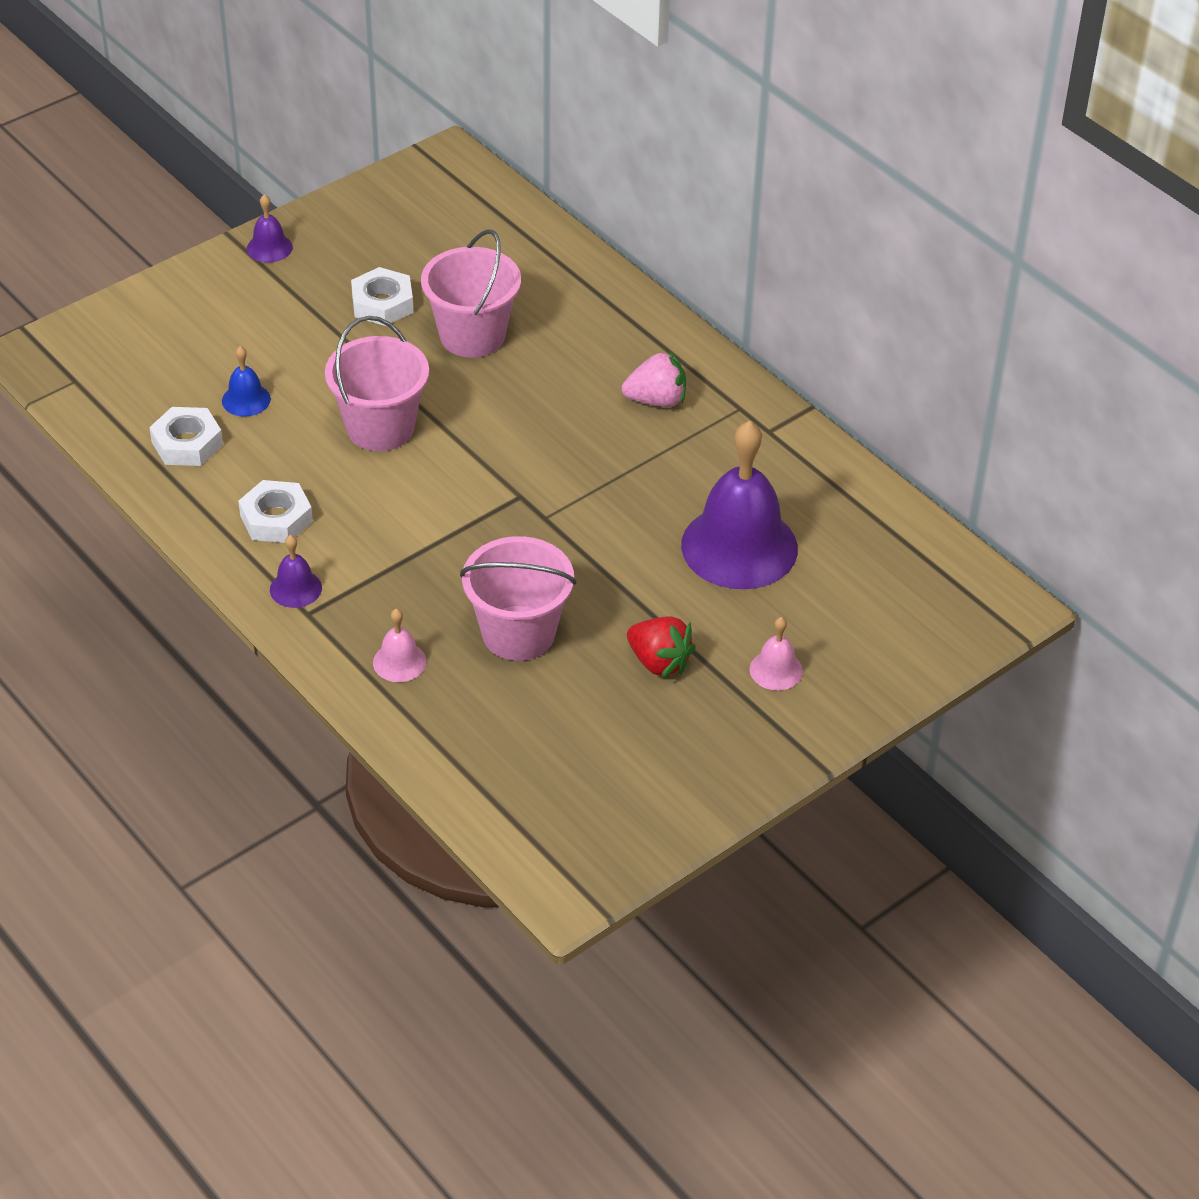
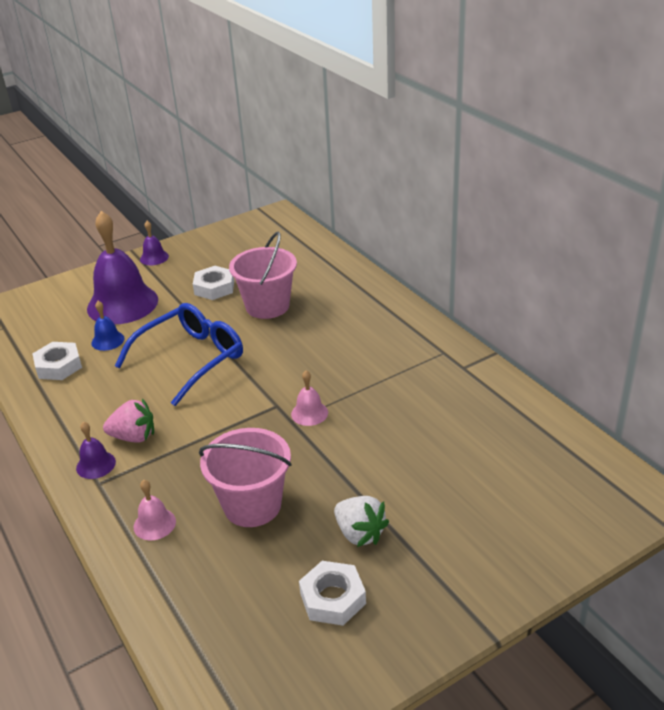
camera: 10 degrees right, 10 degrees down
(276, 519) = (100, 416): white nut -> white nut (332, 598)
(380, 427) = (191, 359): pink bucket -> blue glasses
(656, 400) = (385, 346): pink strawberry -> pink strawberry (134, 437)
(659, 662) = (359, 533): red strawberry -> white strawberry
(739, 546) = (434, 446): purple bell -> purple bell (122, 304)
(776, 670) = (455, 544): pink bell -> pink bell (309, 413)

